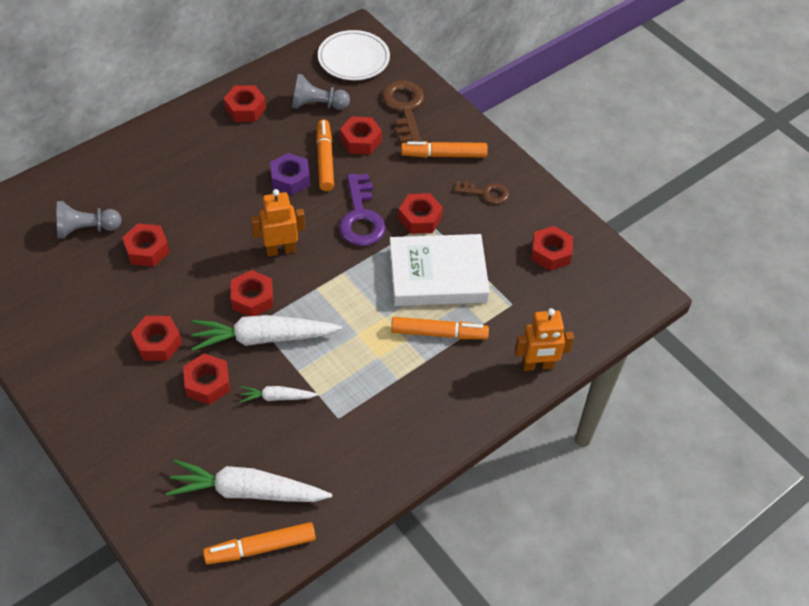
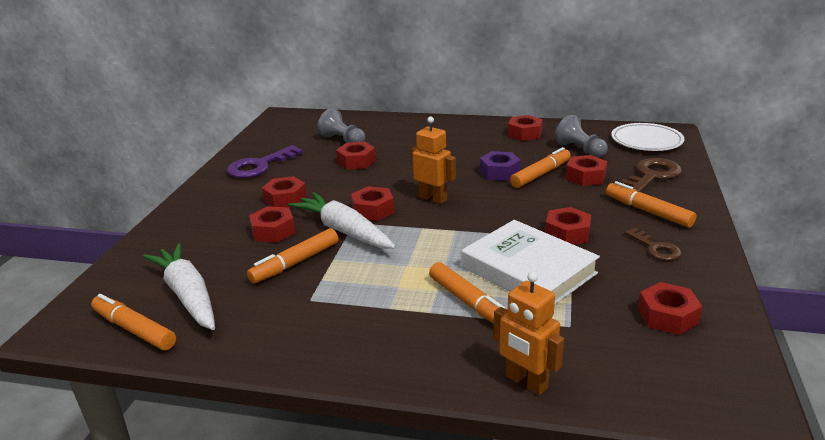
camera: 55 degrees right, 25 degrees down
(277, 397) = (295, 263): white carrot -> orange marker
(361, 217) = (519, 211): purple key -> purple key (260, 166)

